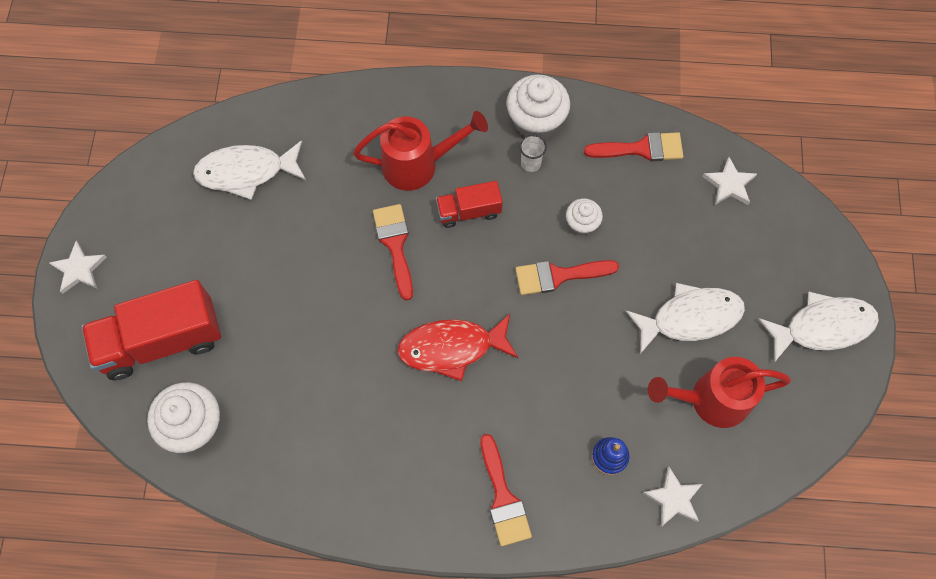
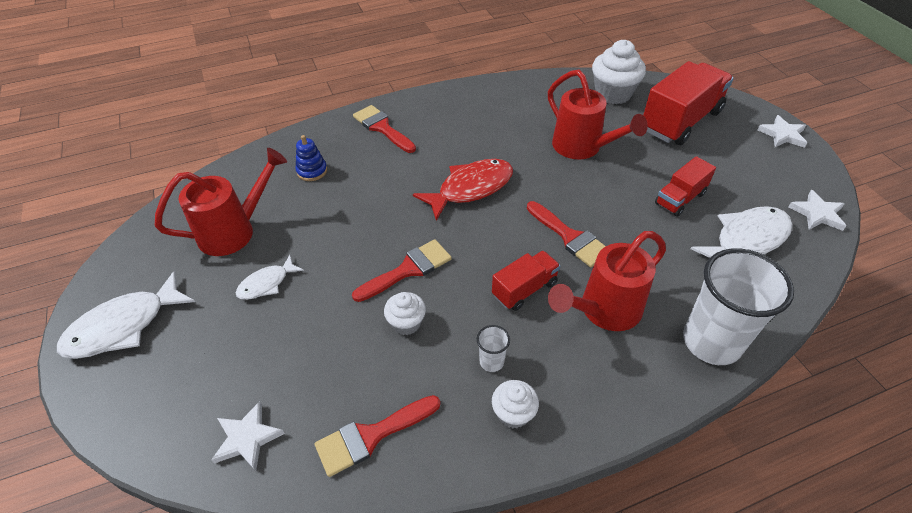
camera: 155 degrees right, 20 degrees down
(261, 240) = (680, 199): none -> red truck
(300, 351) = (582, 148): none -> red watering can
(358, 107) = (711, 342): none -> white cup
(536, 121) = (513, 413): white cupcake -> white cupcake, size x0.56
(673, 498) = (254, 166): white star -> white star (817, 214)
(690, 317) = (266, 284): white fish -> white fish, size x0.56

